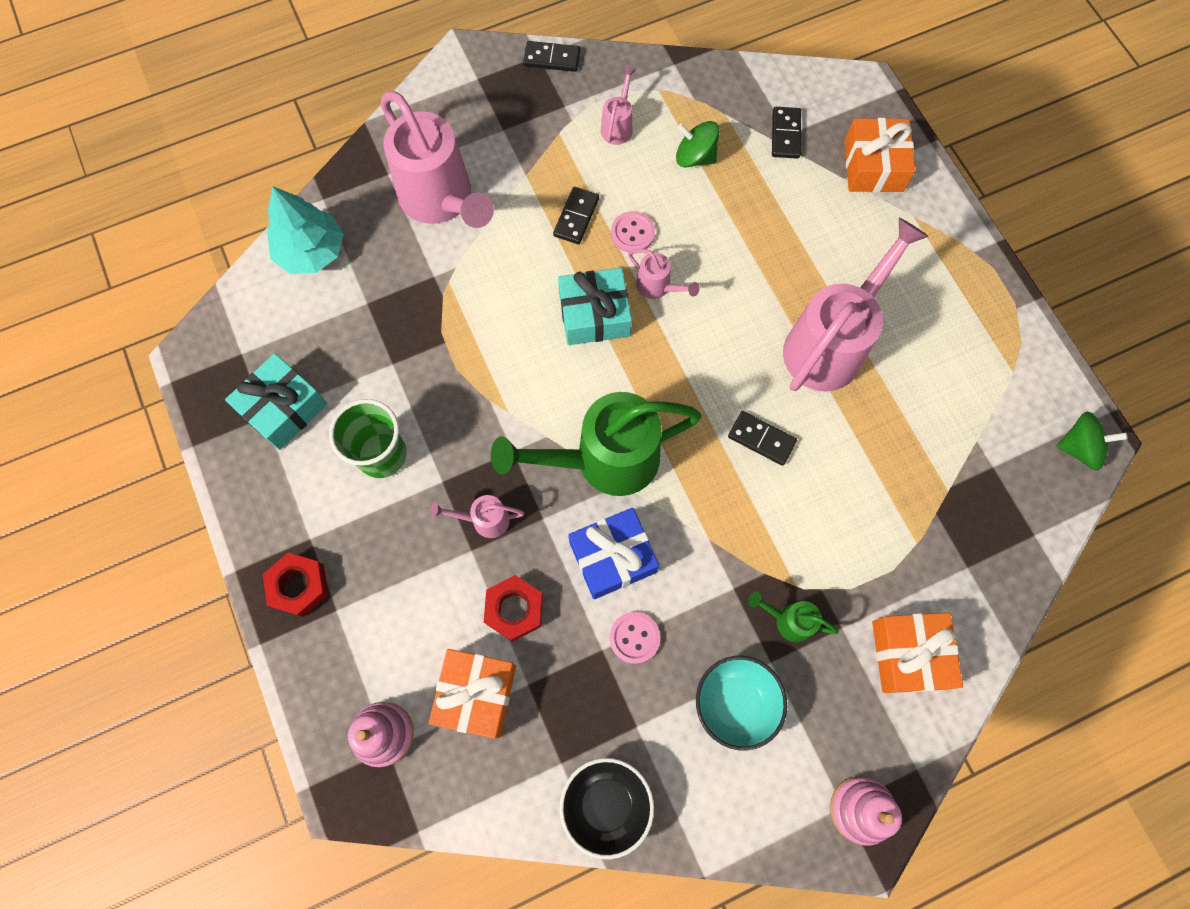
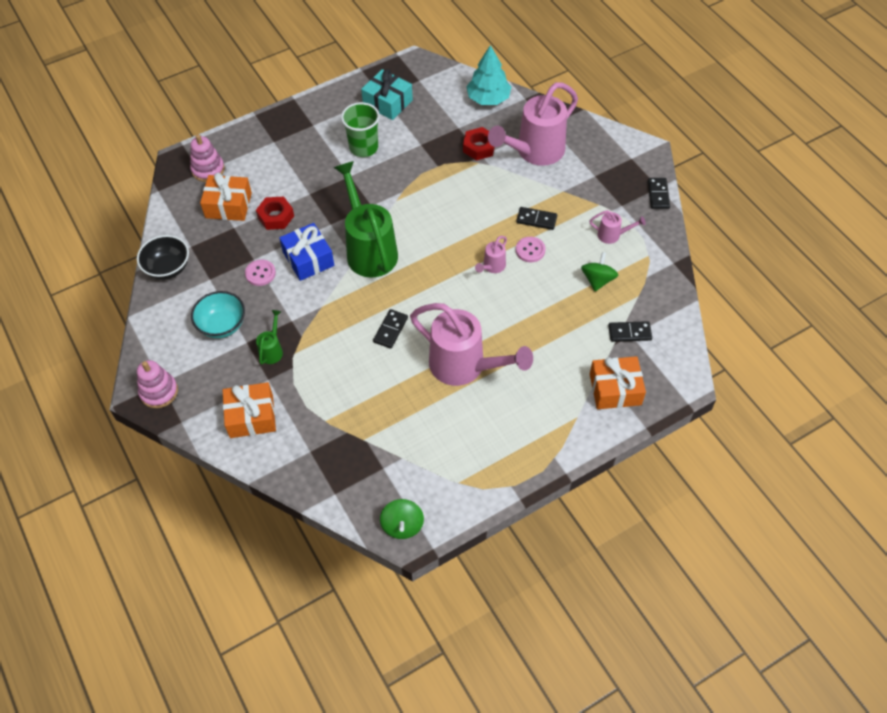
camera: 85 degrees right, 15 degrees down
(299, 586) = (286, 124): red nut -> red nut (479, 147)
(485, 520) = (328, 197): pink watering can -> none
(594, 315) = (467, 235): turquoise gift -> none

